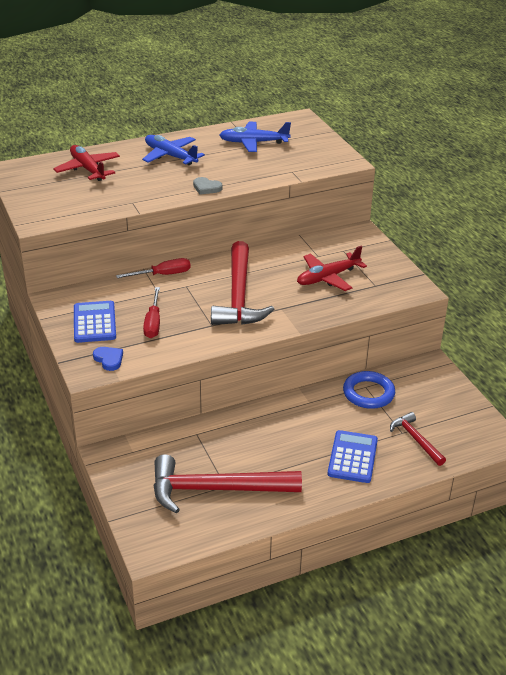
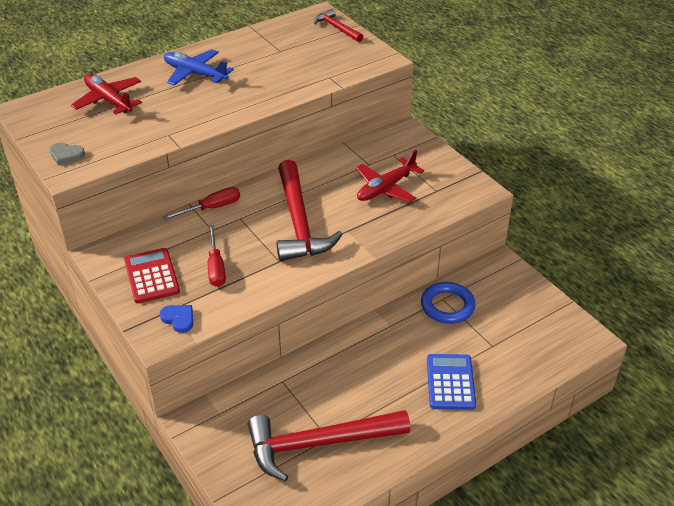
camera: 10 degrees left, 5 degrees up
(94, 322) = (151, 276): blue calculator -> red calculator
(206, 188) = (244, 107): grey heart -> grey heart (66, 155)
(253, 143) = (279, 48): blue plane -> none
(416, 439) = (508, 351): red hammer -> red hammer (337, 28)

